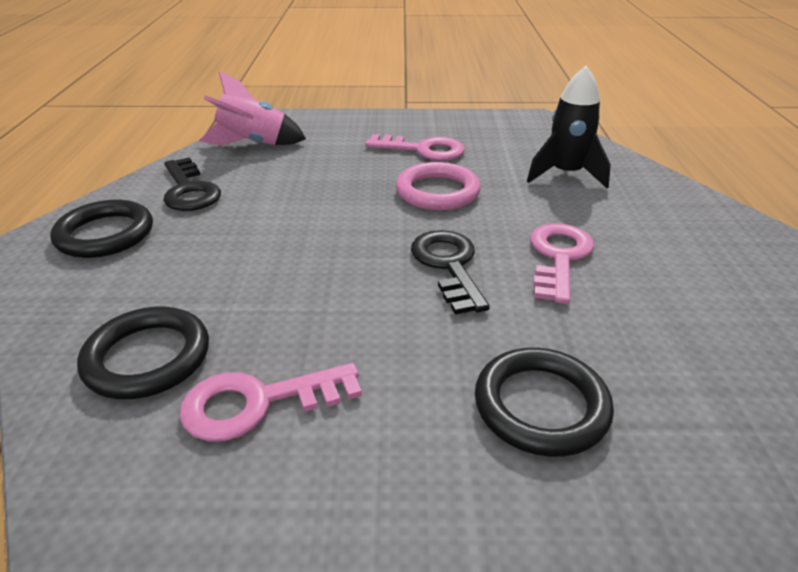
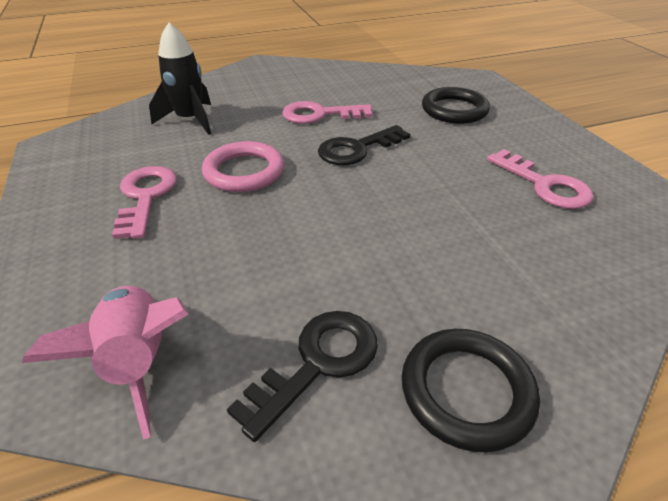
camera: 110 degrees left, 5 degrees up
(147, 358) = (569, 246): black ring -> none

